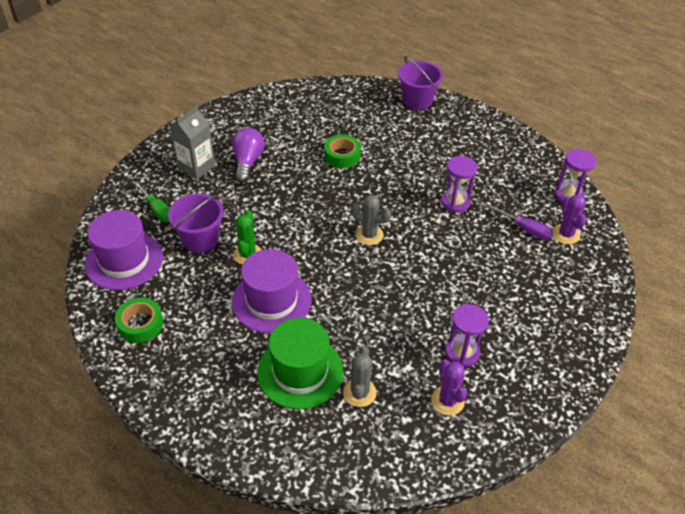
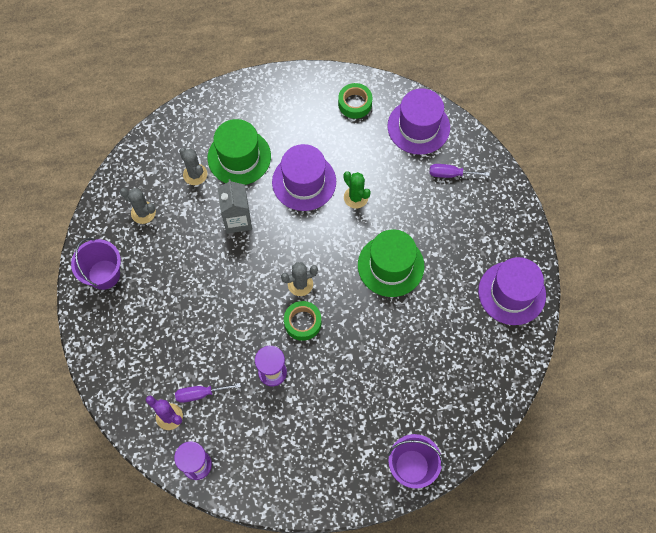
camera: 135 degrees right, 20 degrees up
(157, 210) = (450, 174): green screwdriver -> purple screwdriver
(196, 167) = (477, 229): grey carton -> grey carton (237, 220)
(200, 239) = (396, 180): purple bucket -> purple bucket (104, 274)
(233, 122) = (512, 293): none -> purple hat
(247, 162) = (451, 267): purple light bulb -> none
(287, 194) = (391, 265): none -> green hat
(342, 156) = (397, 339): green tape -> green tape (302, 322)
(447, 401) = (143, 212): purple cactus -> grey cactus
(462, 353) = (161, 250): purple hourglass -> none

